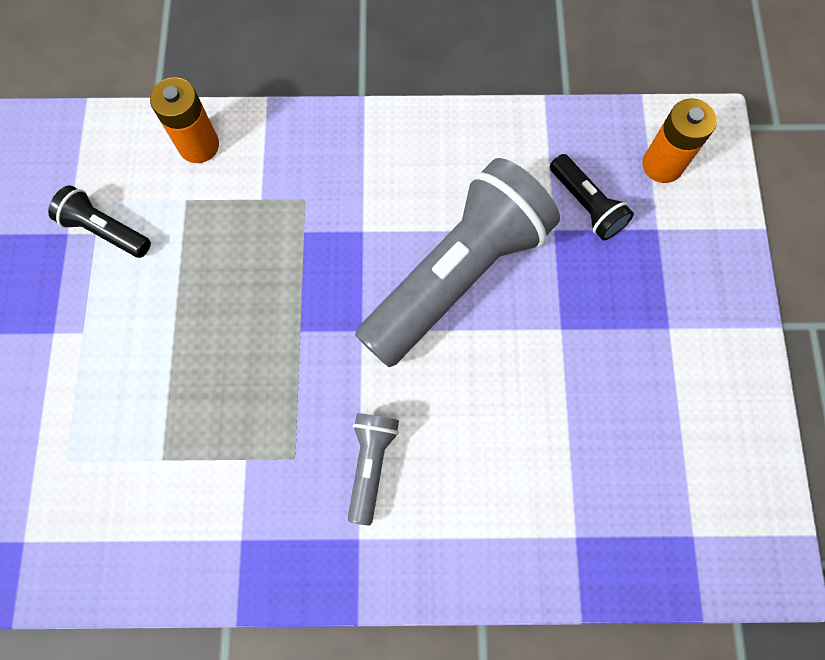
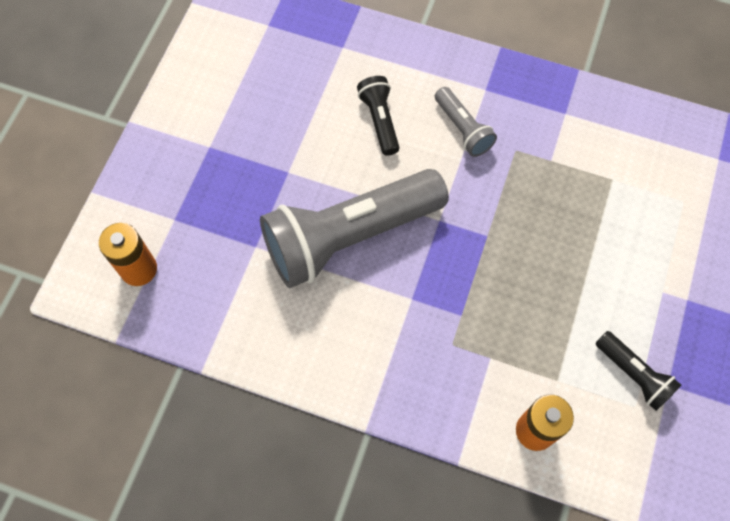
camera: 160 degrees left, 5 degrees down
(370, 464) = (463, 129): grey flashlight -> grey flashlight turned 60 degrees counterclockwise
(586, 205) = (219, 257): black flashlight -> black flashlight (379, 120)

